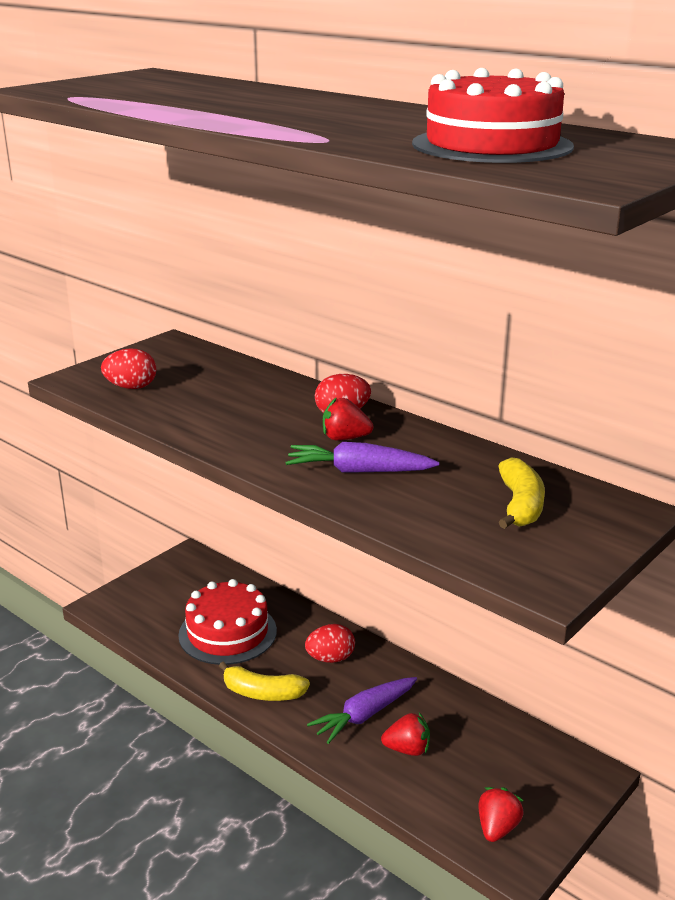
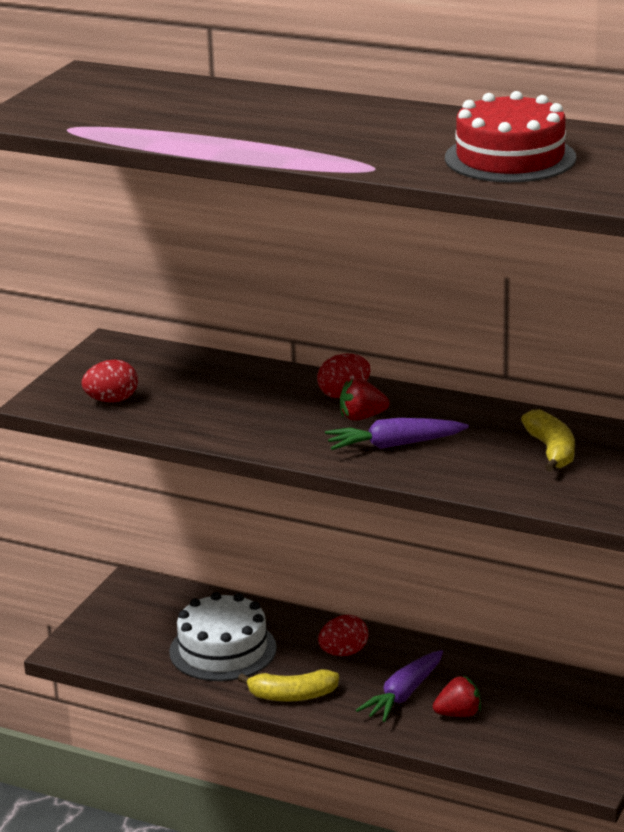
camera: 15 degrees left, 0 degrees up
(227, 633) = (223, 650): red cake -> white cake
(497, 828) = (566, 756): red strawberry -> none

